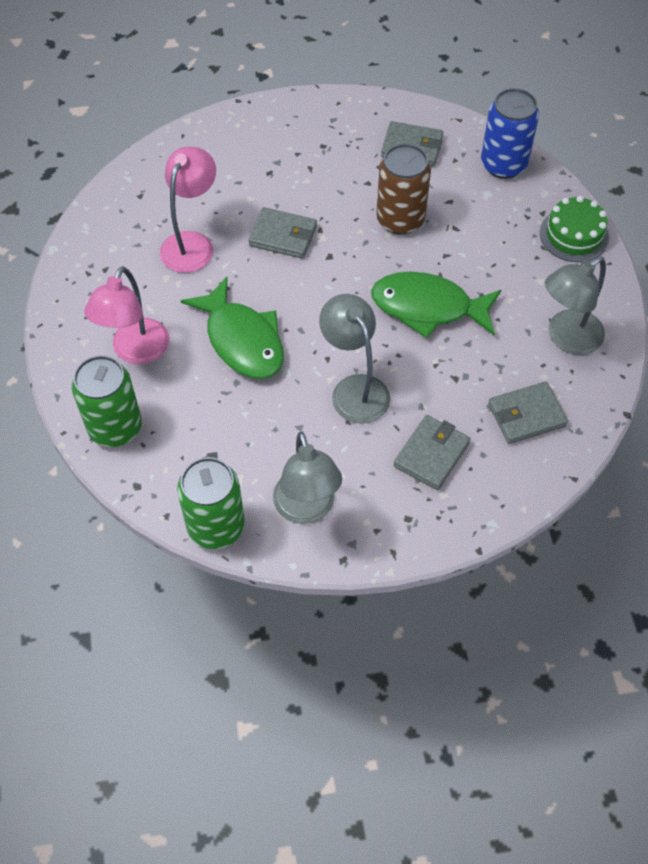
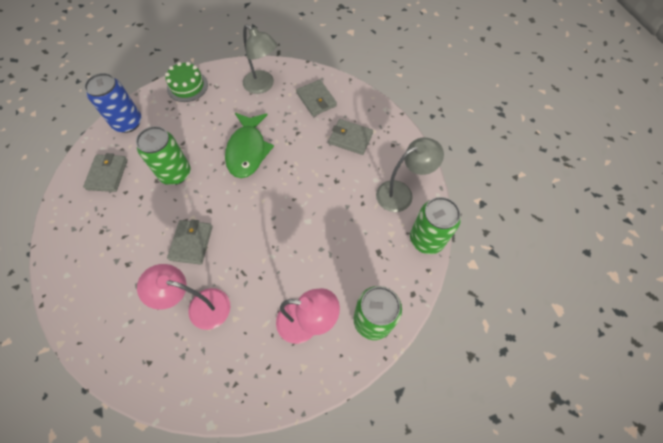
camera: 100 degrees left, 5 degrees up
(242, 340) = (286, 252): green fish -> none
(354, 389) = (314, 181): grey lamp -> none
(400, 219) = (175, 173): brown can -> green can

